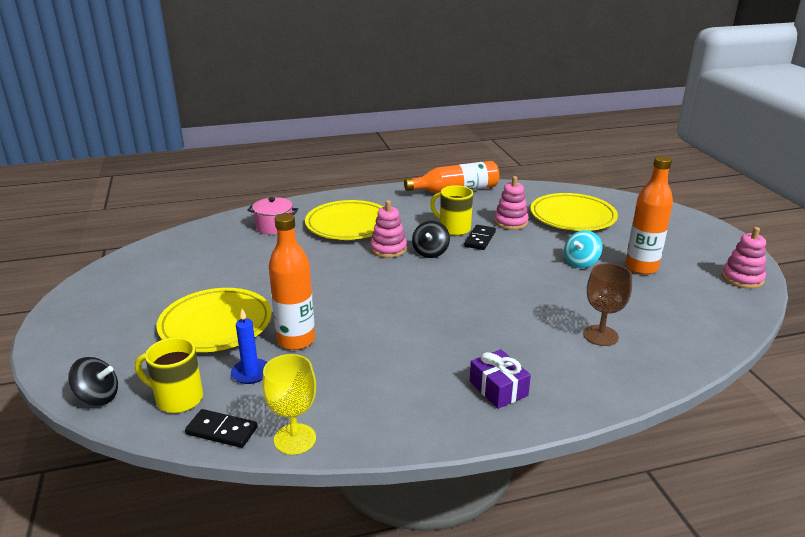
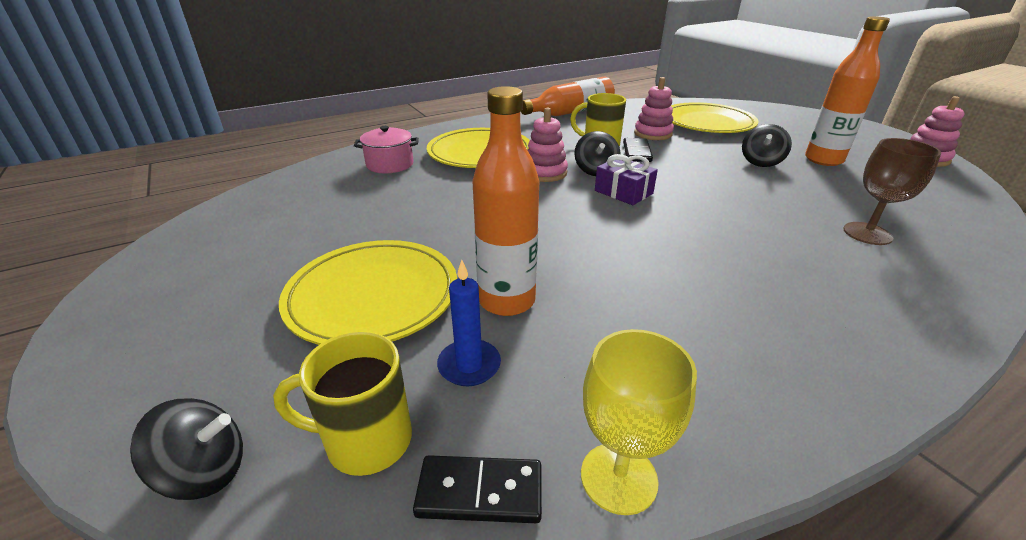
camera: 15 degrees left, 5 degrees up
(498, 388) = (830, 322): purple gift -> purple gift (623, 192)
(581, 262) = (761, 162): turquoise spinning top -> black spinning top

